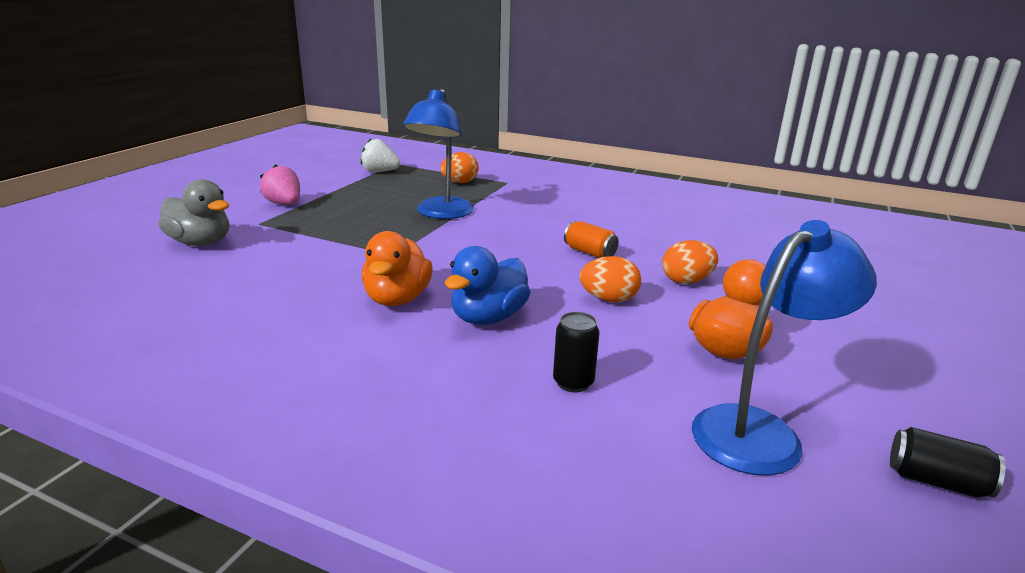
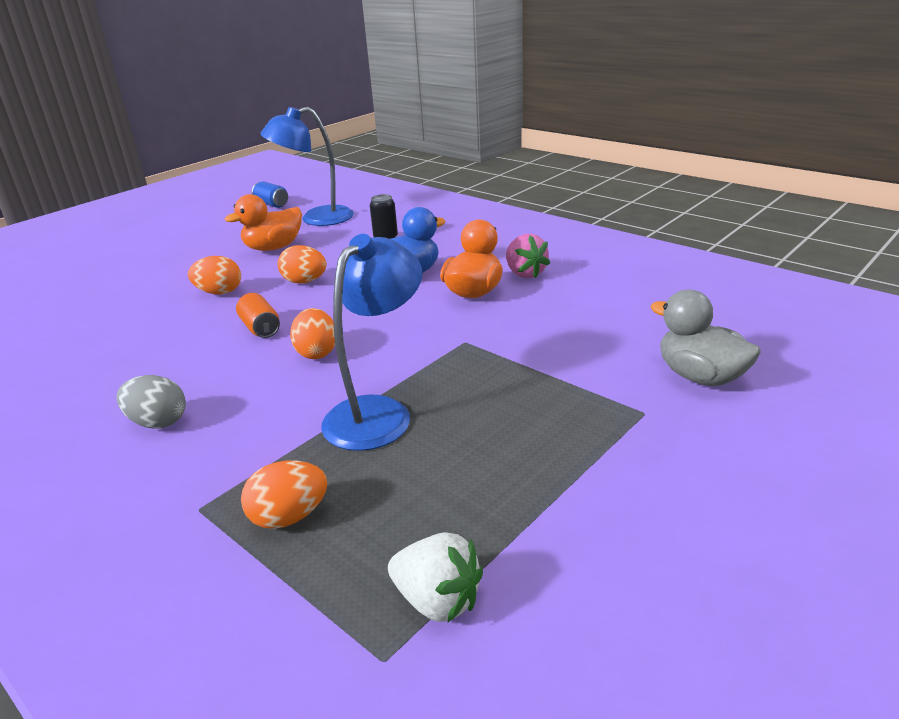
camera: 160 degrees left, 5 degrees up
(284, 204) = (624, 465): pink strawberry -> pink strawberry (525, 273)
(517, 239) = (317, 352): none -> orange egg
(578, 203) = (158, 422): none -> grey egg
(936, 481) = (272, 204): black can -> blue can

